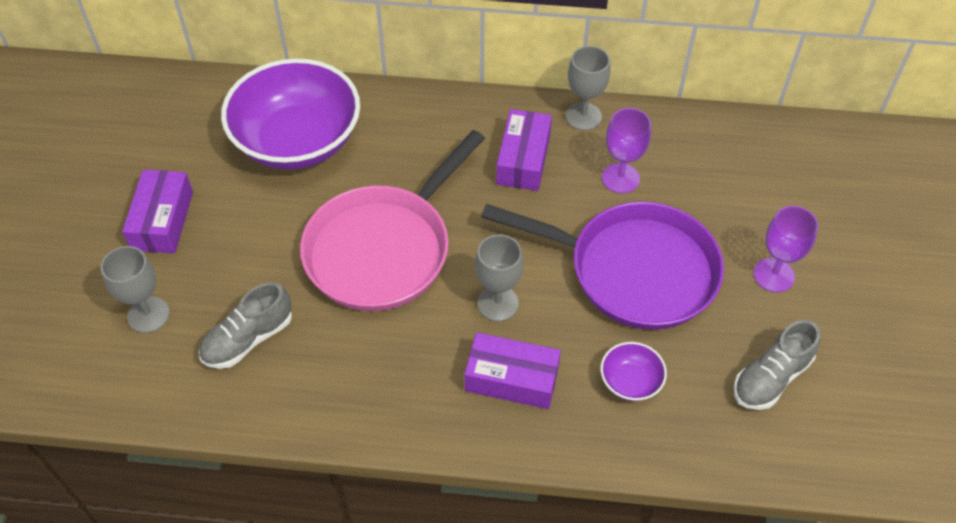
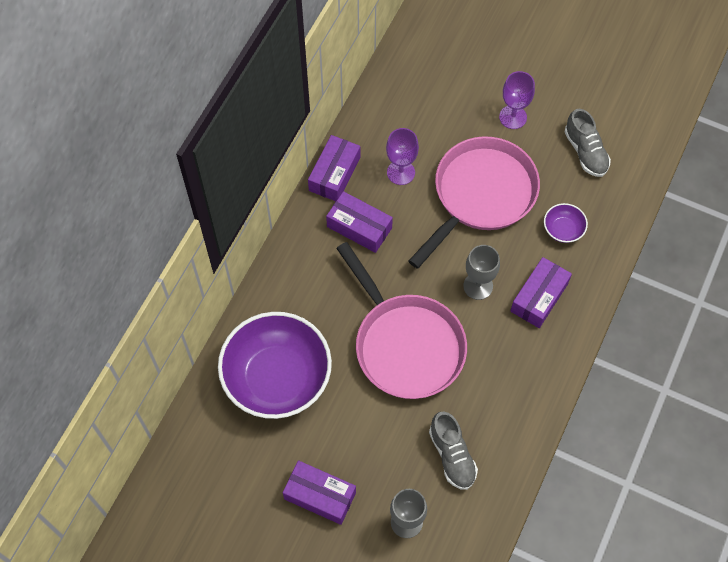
camera: 70 degrees left, 10 degrees up
(583, 116) = (334, 174): grey goblet -> purple box
(633, 270) = (480, 195): purple pan -> pink pan

